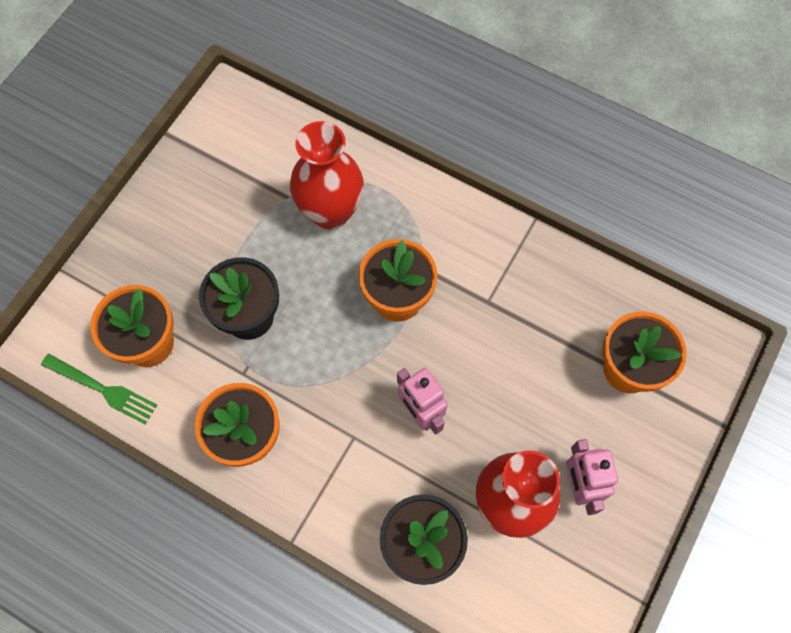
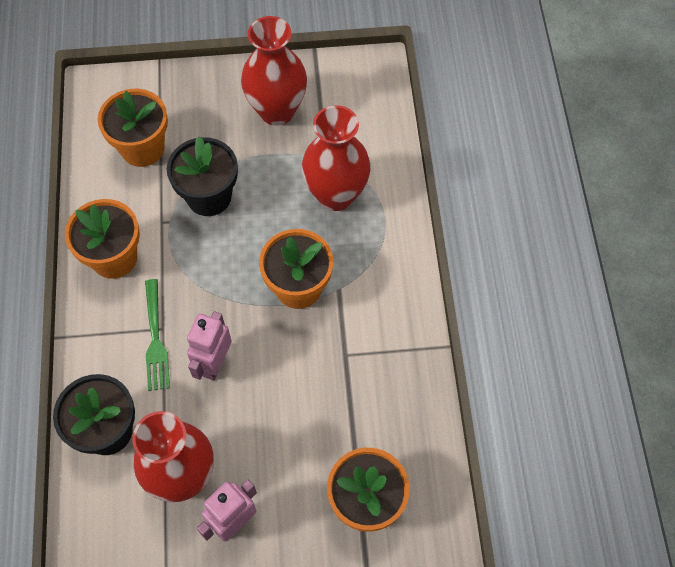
camera: 55 degrees right, 5 degrees down
(102, 389) = (89, 144): green fork -> green fork (155, 339)
(206, 204) = (277, 111): none -> red vase

